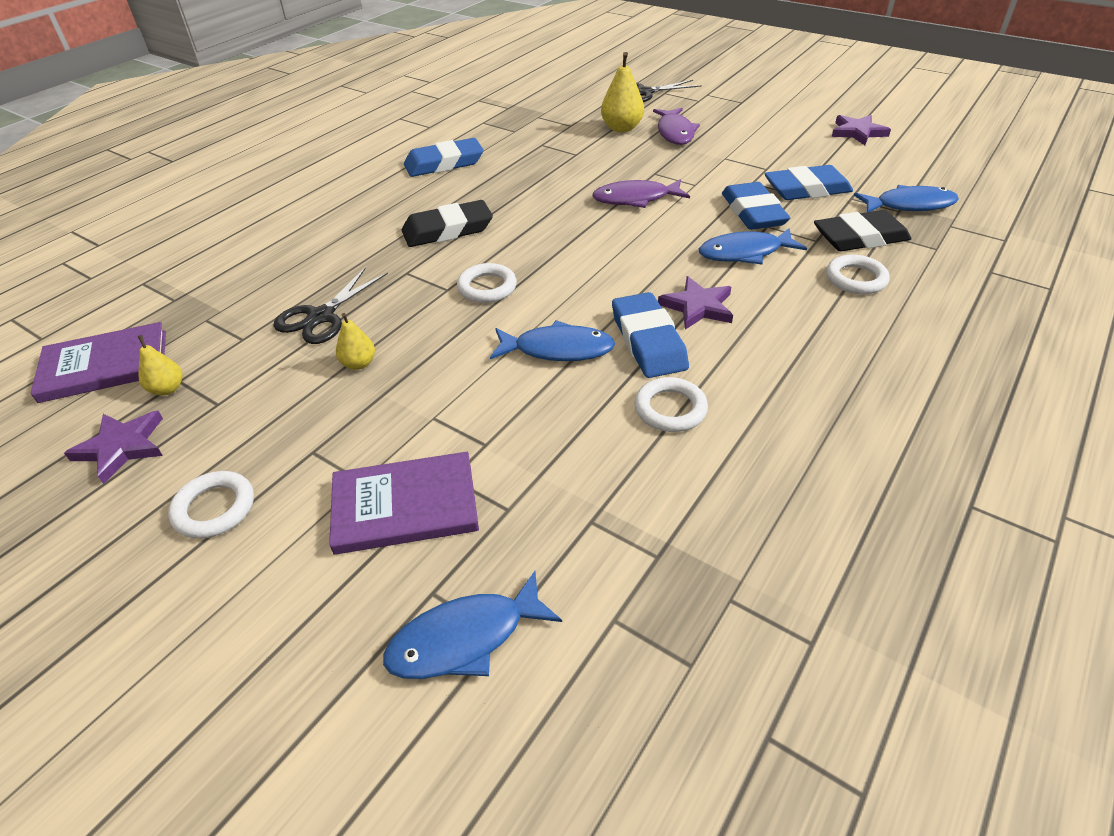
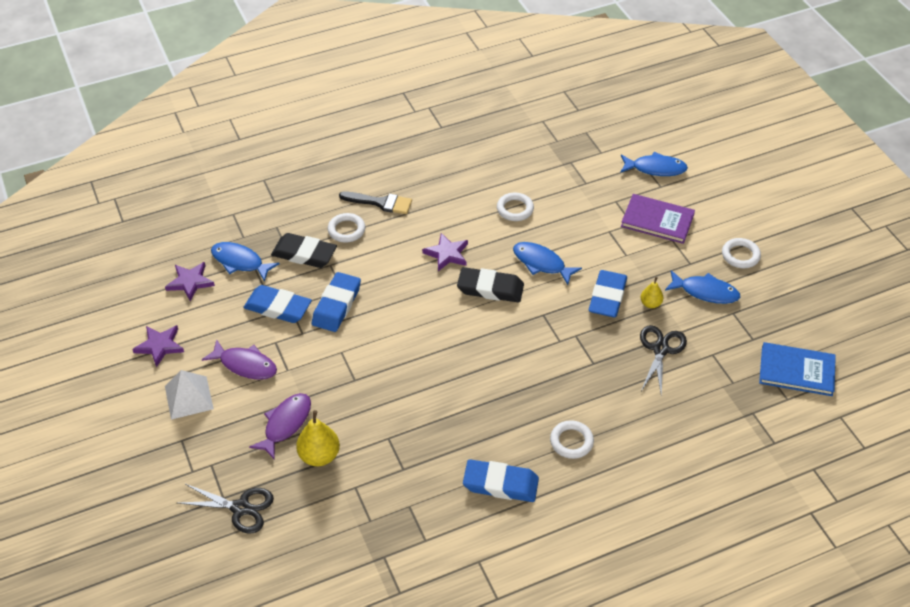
camera: 150 degrees left, 5 degrees up
(105, 365) = (796, 371): purple book -> blue book
(121, 447) = (784, 308): purple star -> purple star (190, 282)
(167, 389) = (759, 335): yellow pear -> none
(321, 316) = (660, 349): black scissors -> black scissors turned 45 degrees counterclockwise
(447, 230) = (545, 392): black eraser -> black eraser (490, 288)
(487, 287) = (551, 325): white ring -> white ring (571, 441)
(635, 199) = (395, 358): purple fish -> purple fish (245, 365)
(648, 341) = (492, 246): blue eraser -> blue eraser (607, 297)
(744, 253) = (381, 276): blue fish -> blue fish (705, 292)
(777, 119) = (189, 397): none -> white pyramid
(867, 328) = (380, 203): none -> black brush

